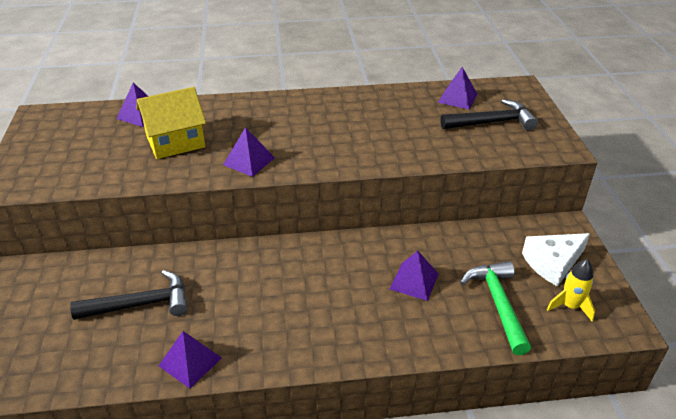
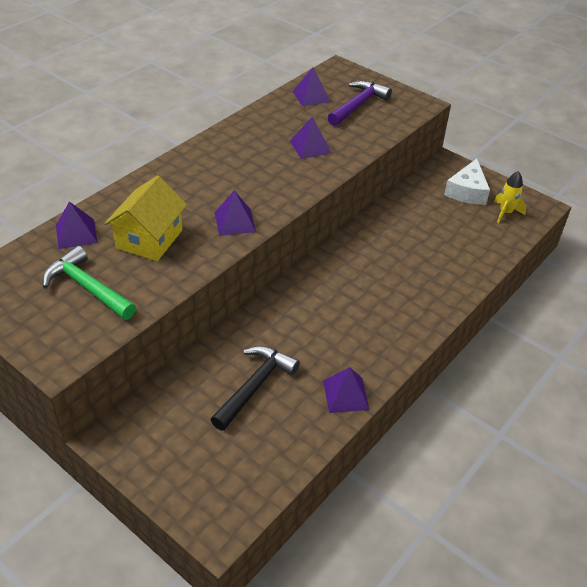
camera: 45 degrees left, 5 degrees up
(414, 281) = (408, 251): purple pyramid -> purple pyramid (310, 147)
(492, 122) = (358, 105): black hammer -> purple hammer
(498, 304) = (470, 235): green hammer -> green hammer (88, 287)

